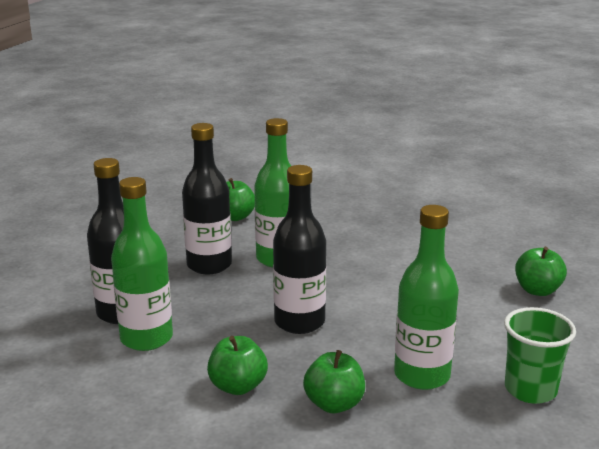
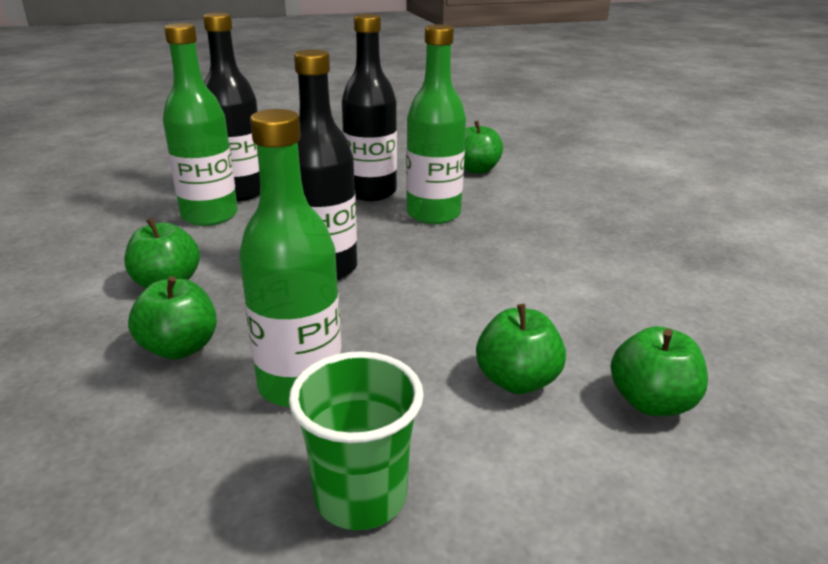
camera: 50 degrees right, 5 degrees up
(487, 314) = (517, 380): none -> green apple

